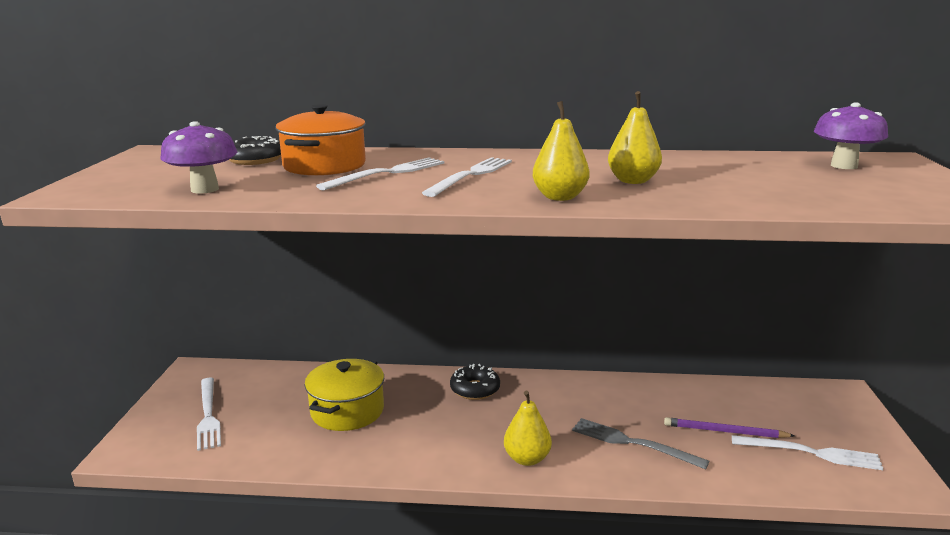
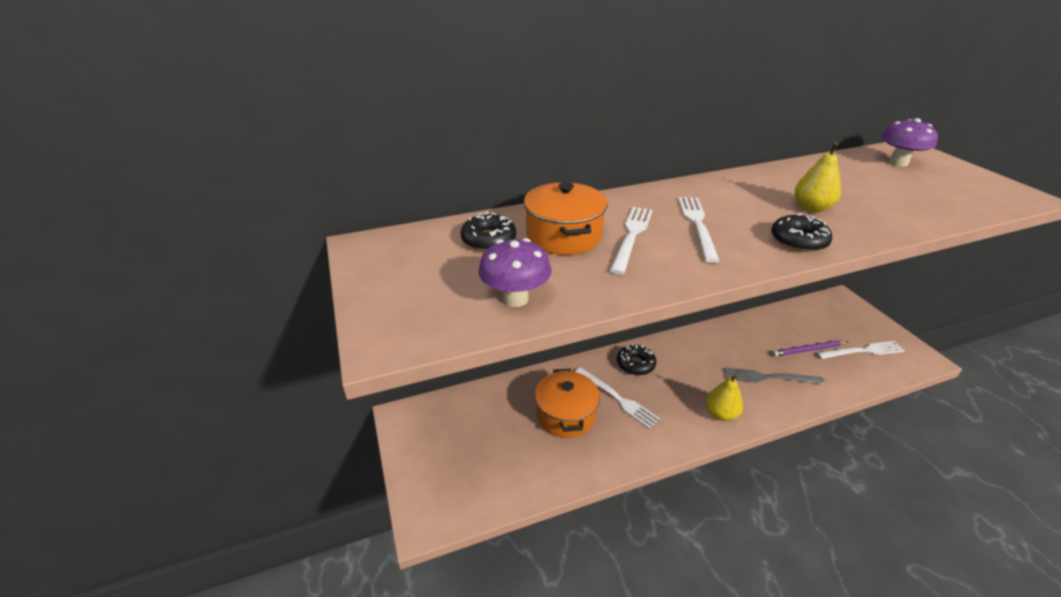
camera: 25 degrees left, 15 degrees up
(208, 415) = (461, 458): white fork -> white fork (617, 398)
(347, 411) = (566, 415): yellow pot -> orange pot
(560, 197) = (798, 241): yellow pear -> black donut

